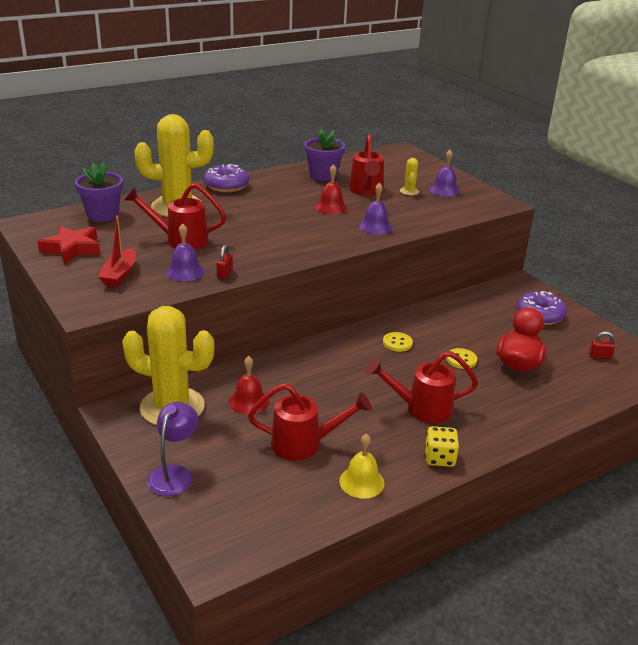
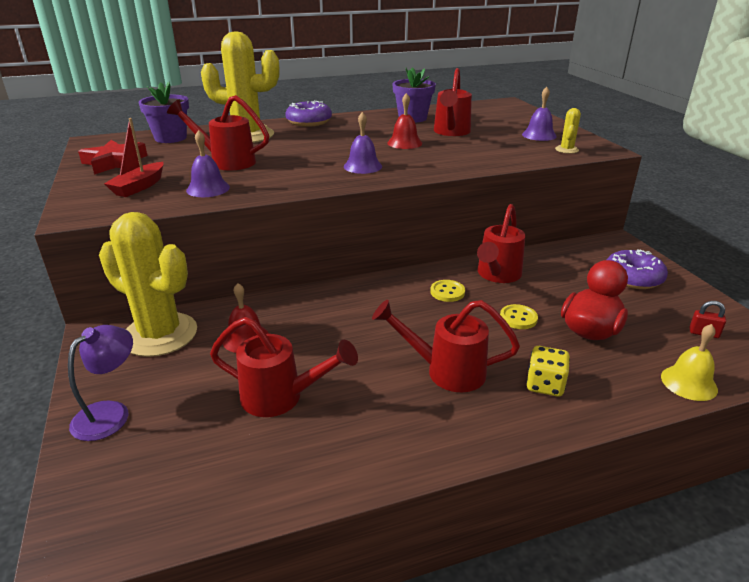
camera: 15 degrees right, 0 degrees up
(225, 274) = (247, 194): red padlock -> none
(361, 482) = (328, 459): yellow bell -> yellow bell (689, 383)
(375, 226) = (443, 162): purple bell -> purple bell (362, 166)
(409, 191) = (498, 134): yellow cactus -> yellow cactus (566, 150)
(432, 324) = (497, 275): none -> red watering can
(439, 458) = (445, 440): yellow dice -> yellow dice (545, 385)

